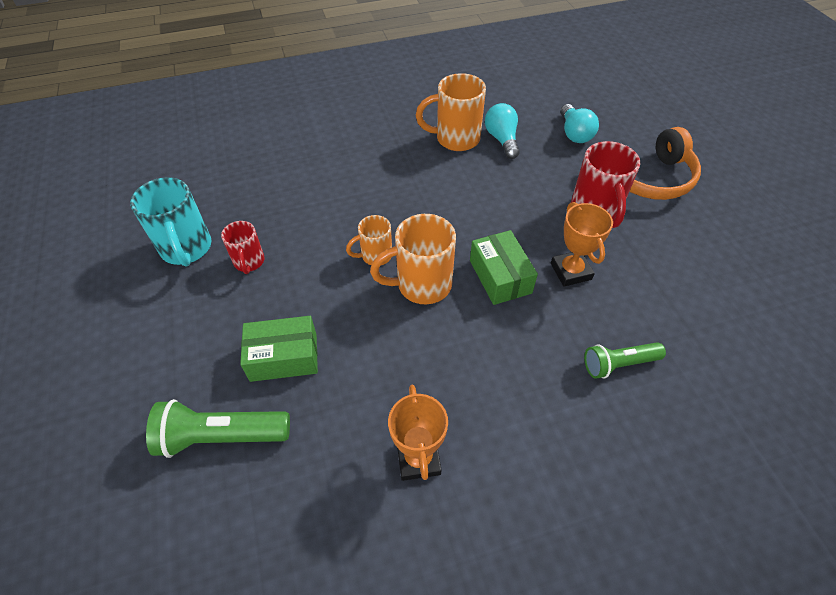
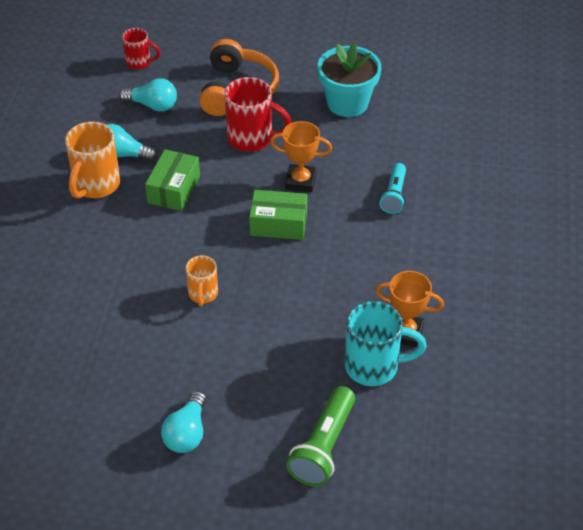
camera: 65 degrees left, 5 degrees down
(187, 249) = (97, 433): turquoise mug -> turquoise mug (374, 366)
(205, 311) = (187, 433): none -> turquoise light bulb
(249, 262) = (149, 387): red mug -> red mug (139, 62)
(284, 357) = (272, 388): green box -> green box (174, 189)
(421, 285) = (255, 275): orange mug -> none
(618, 364) = (394, 195): green flashlight -> turquoise flashlight
(716, 266) = (347, 103): none -> turquoise flower pot

